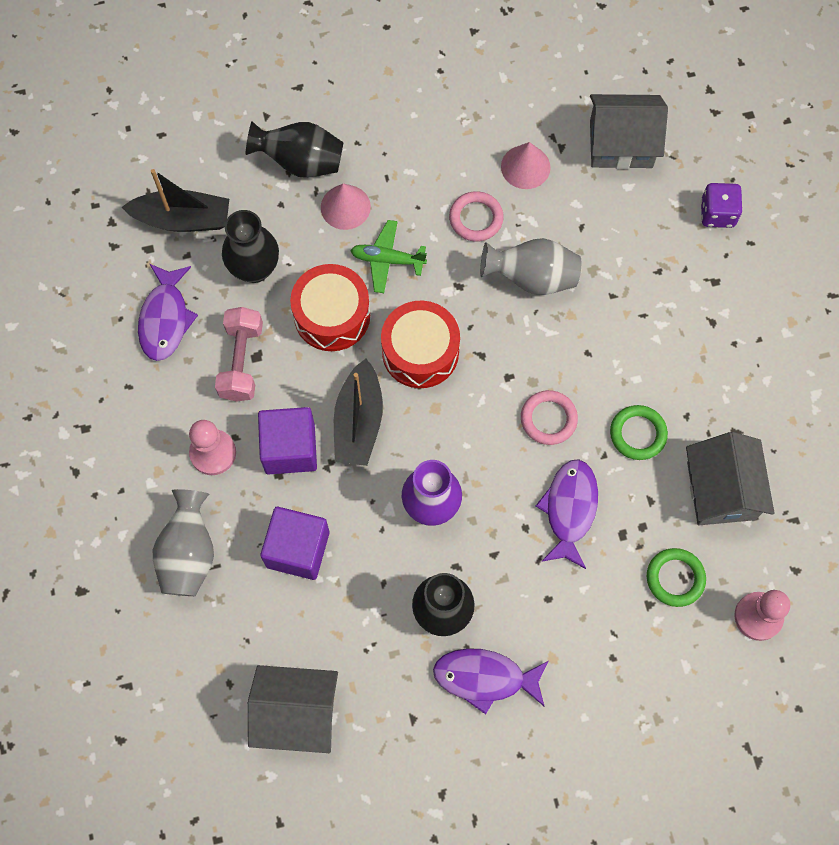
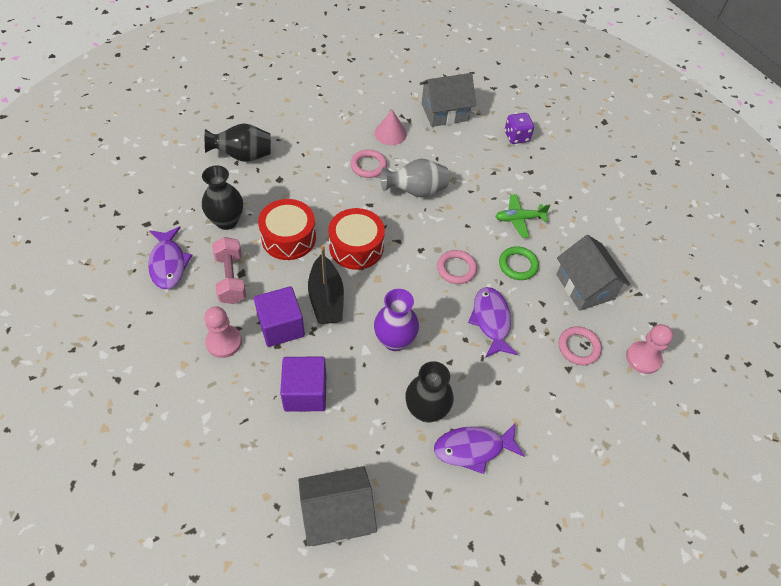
camera: 20 degrees left, 15 degrees down
(183, 219) = (168, 202): black boat -> none
(189, 553) = (221, 416): grey vase -> none
(345, 207) = (280, 175): pink cone -> none
(387, 260) = (317, 199): green plane -> green plane (519, 219)
(675, 578) = (578, 347): green ring -> pink ring

